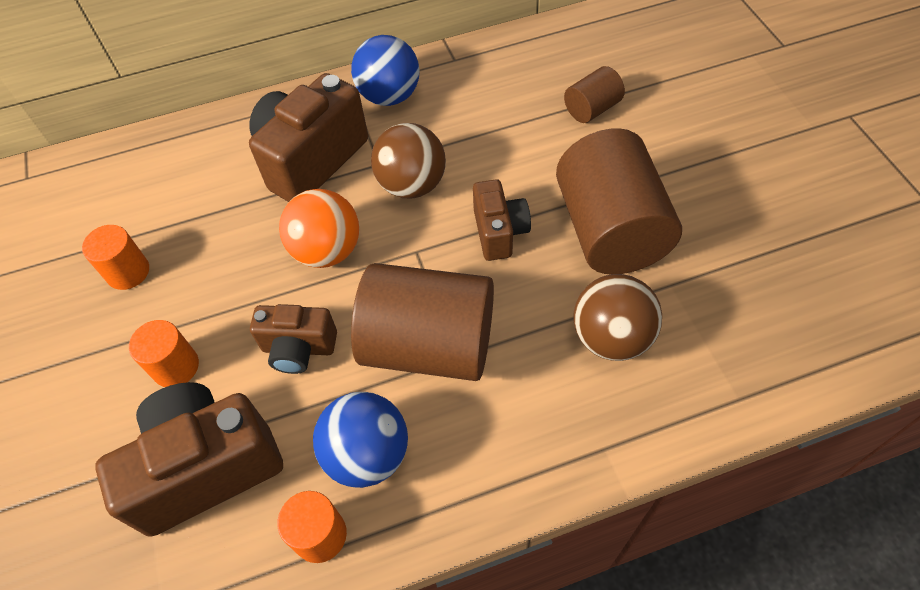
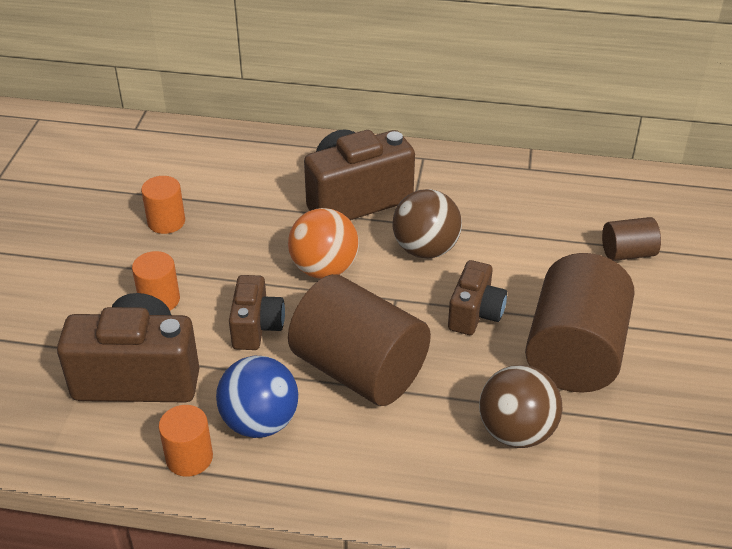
camera: 25 degrees right, 15 degrees down
(298, 348) = (256, 327): brown camera -> brown camera turned 120 degrees counterclockwise
(389, 96) = (452, 176): blue ball -> none

